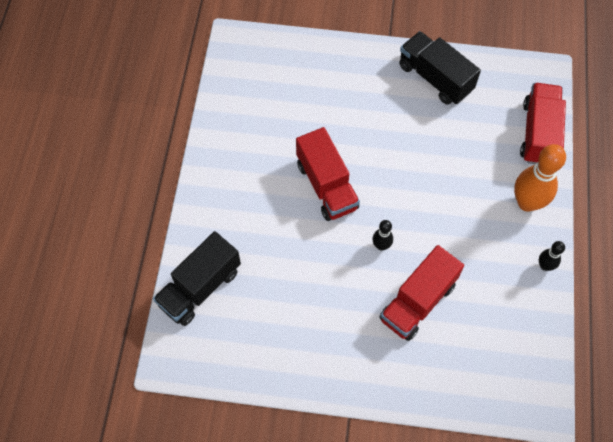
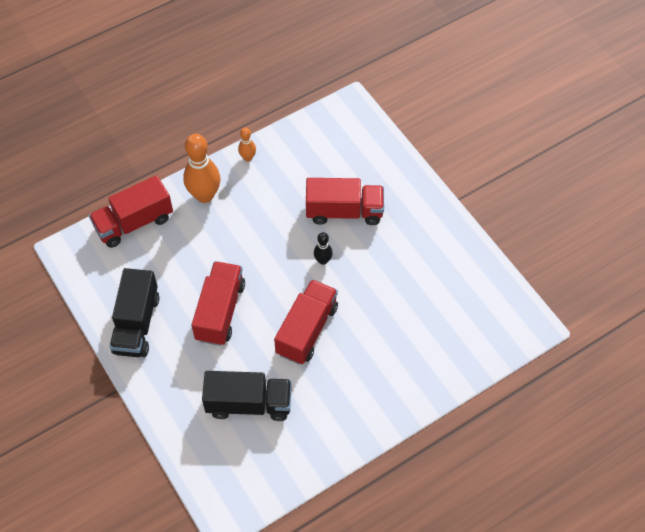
camera: 130 degrees left, 5 degrees down
(200, 287) = (466, 350): black truck -> black truck (249, 403)
(397, 138) = (220, 311): none -> red truck
(545, 266) = (248, 158): black bowling pin -> orange bowling pin

